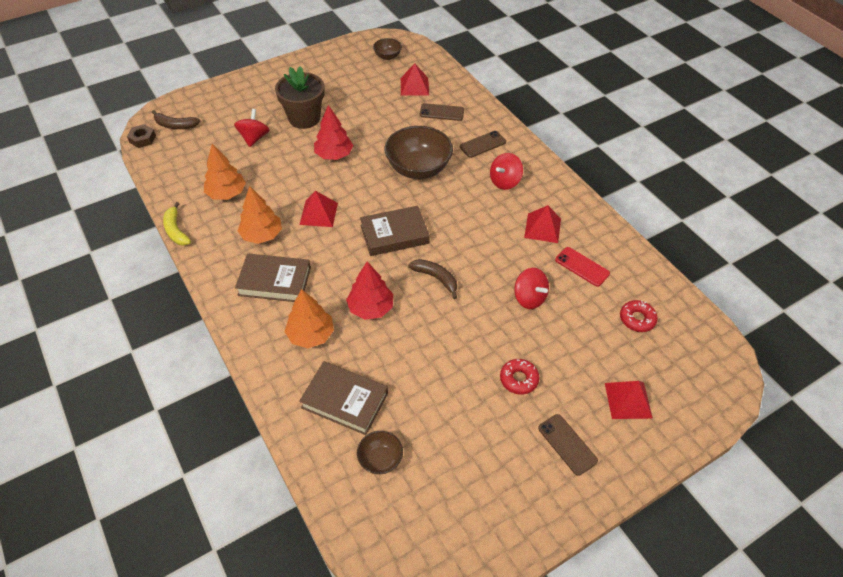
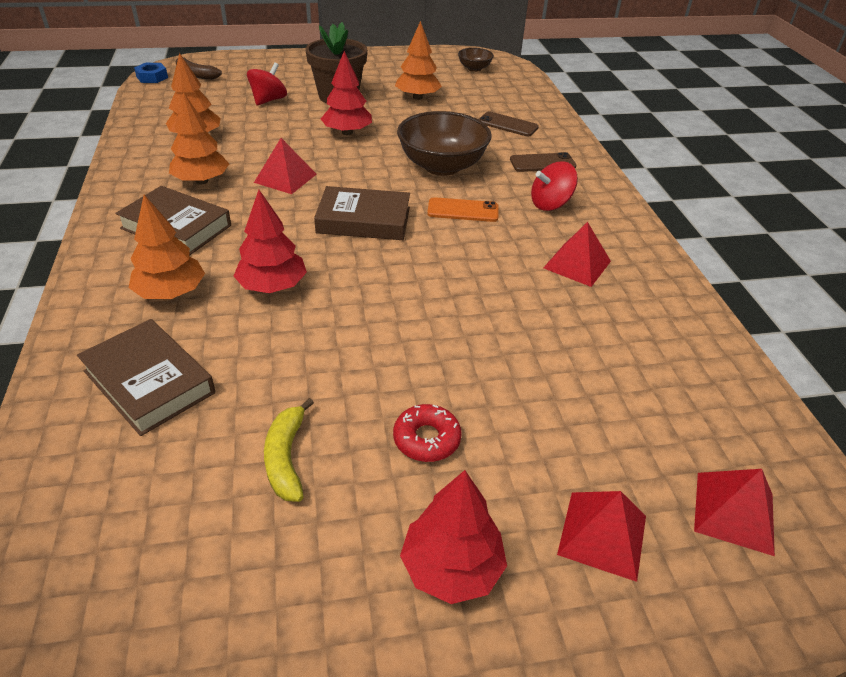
camera: 20 degrees right, 10 degrees down
(142, 139) = (152, 77): brown nut -> blue nut
(176, 230) = (111, 154): yellow banana -> yellow banana (286, 458)
(363, 102) = (417, 97): none -> orange tree
(380, 459) = (134, 477): brown bowl -> none
(414, 86) = (489, 97): red pyramid -> red pyramid (734, 512)
(436, 278) = (385, 279): brown banana -> none
(453, 205) = (463, 210): none -> orange phone
(529, 298) = (508, 339): red spinning top -> none
(567, 444) = (451, 567): brown phone -> red tree
(582, 267) = (614, 324): red phone -> none
(637, 319) = (675, 417): red donut -> none

